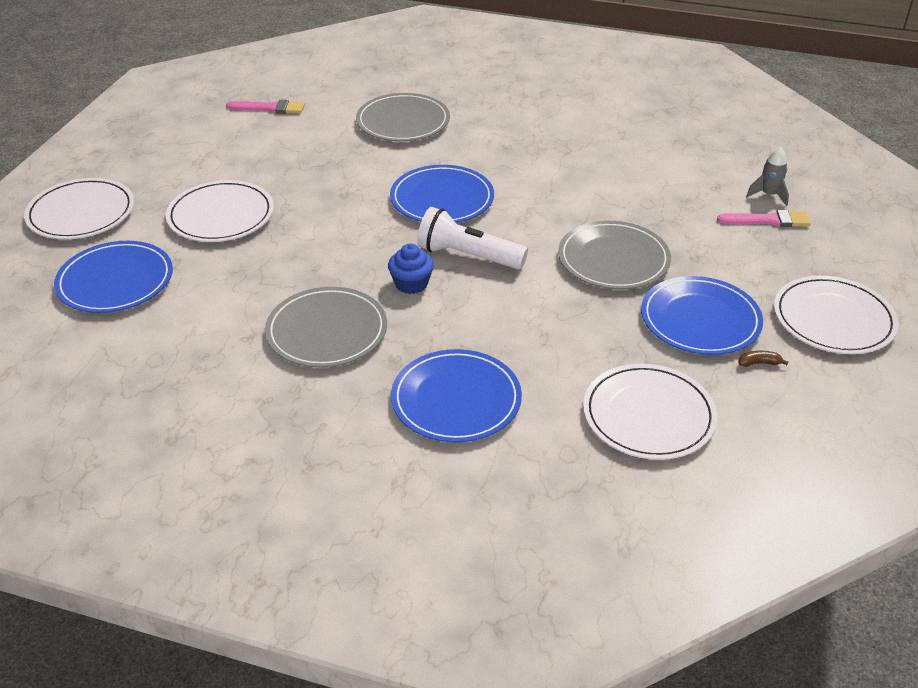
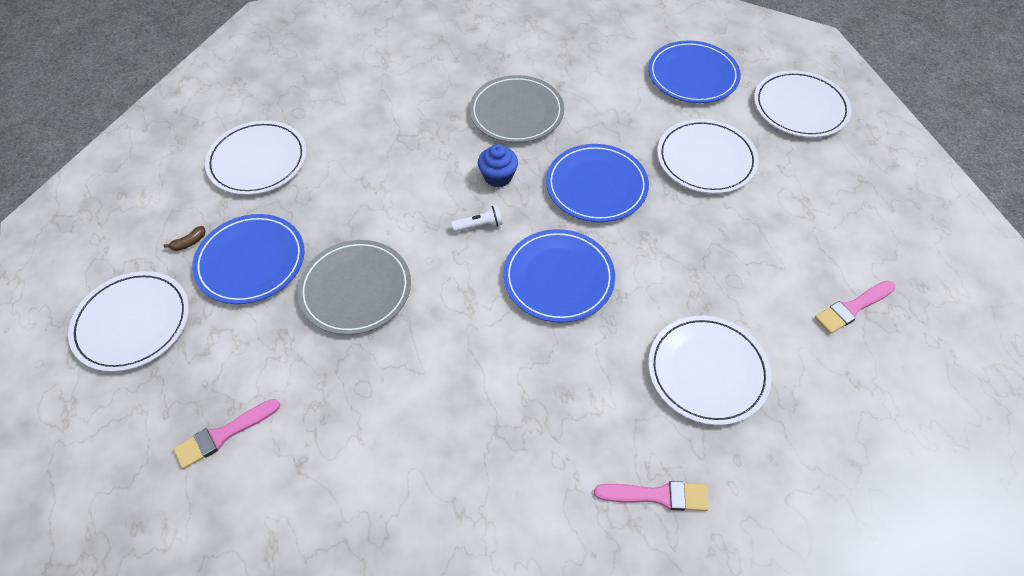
camera: 145 degrees right, 15 degrees up
(403, 121) = (707, 371): grey plate -> white plate
(456, 399) = (391, 111): blue plate -> blue plate (596, 186)
(467, 256) = (479, 225): white flashlight -> white flashlight, size x0.49
(498, 97) = (657, 495): none -> pink brush
(769, 195) = (234, 484): grey rocket -> none

